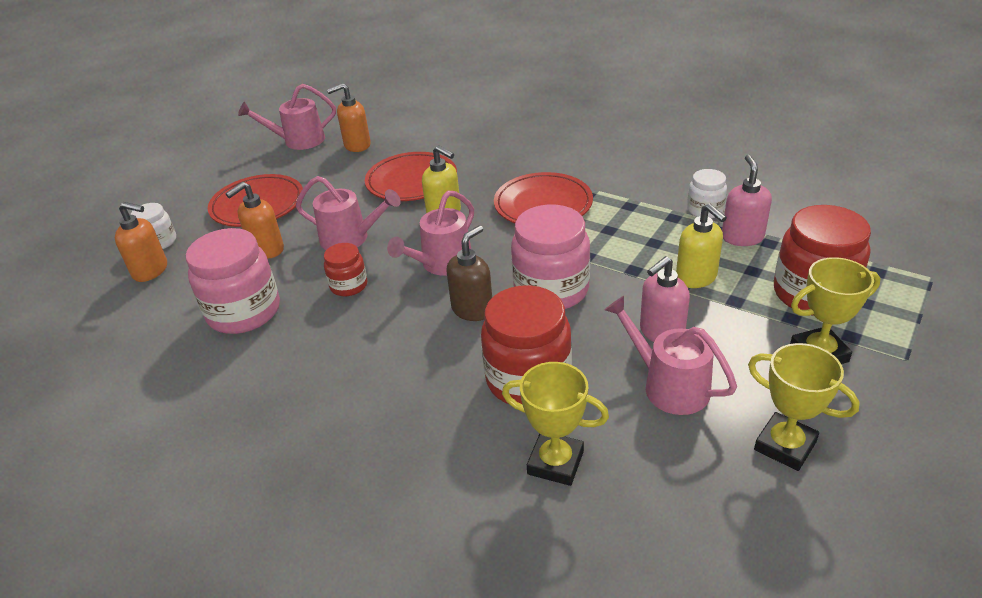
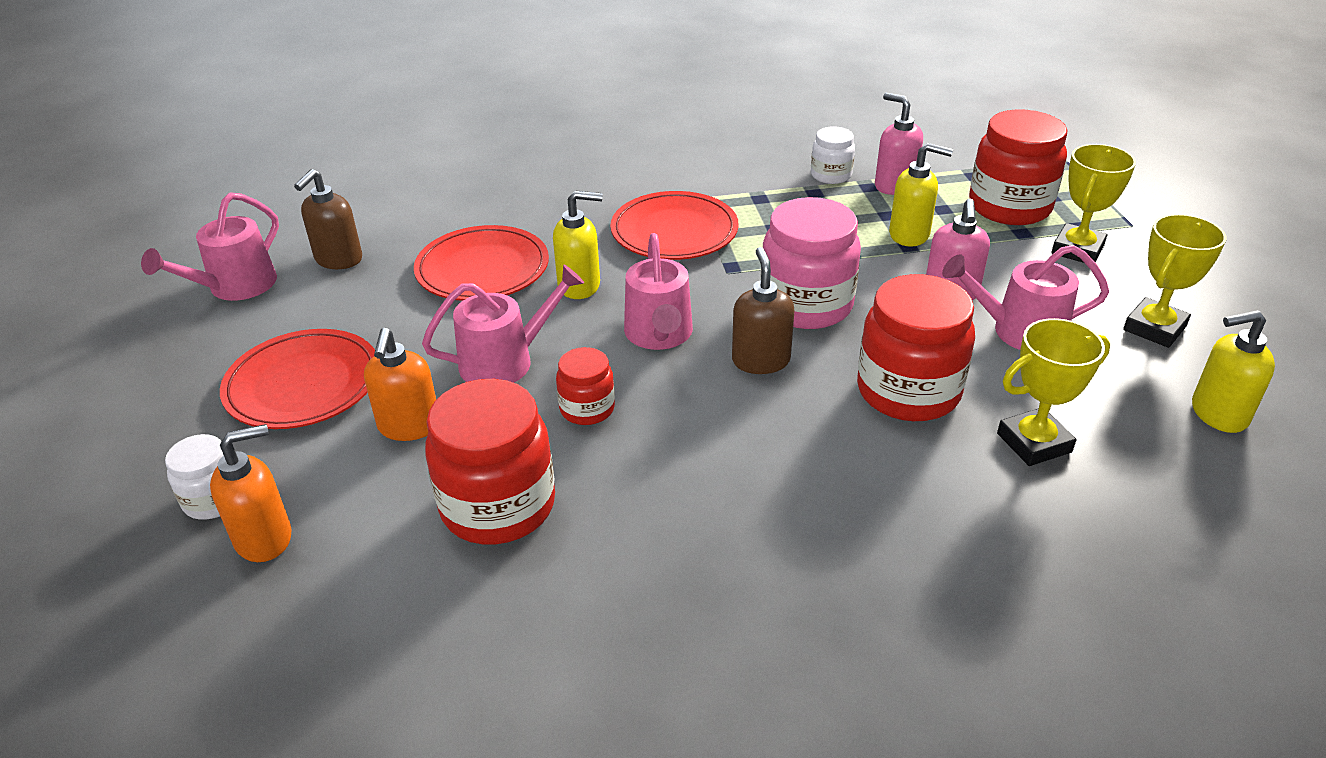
camera: 45 degrees left, 0 degrees up
(244, 312) = (498, 506): pink jar -> red jar
(357, 145) = (338, 260): orange soap dispenser -> brown soap dispenser
(729, 537) = (1218, 414): none -> yellow soap dispenser
(785, 445) = (1154, 328): yellow trophy -> yellow trophy turned 45 degrees counterclockwise

